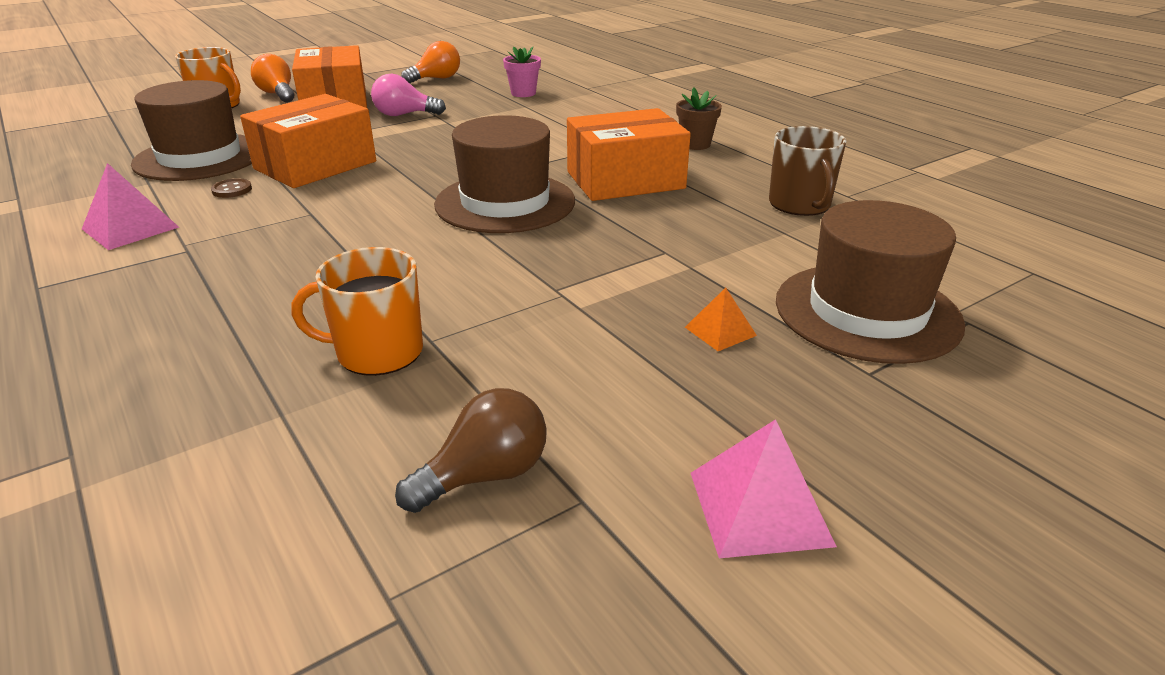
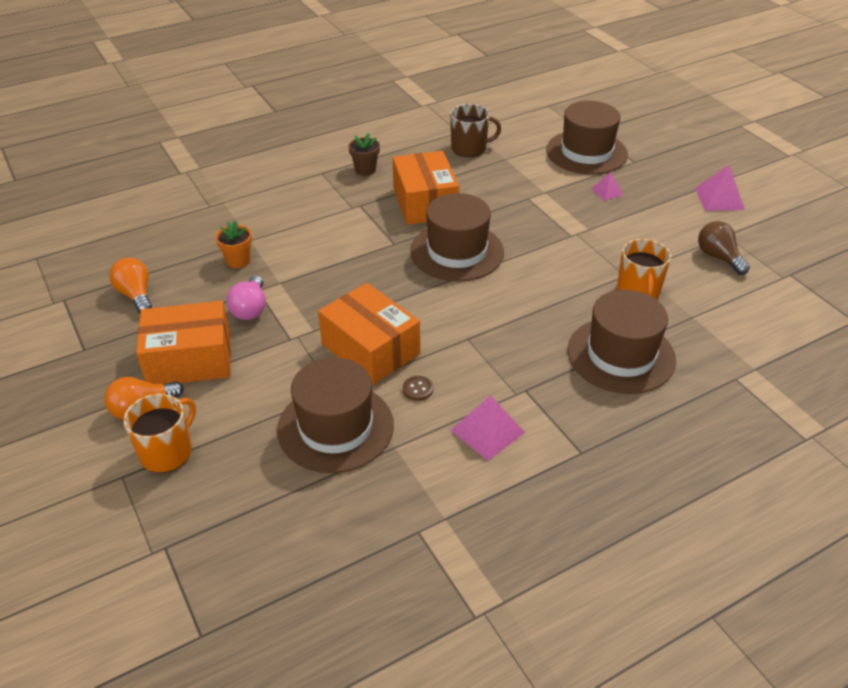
camera: 85 degrees left, 10 degrees up
(214, 326) = (621, 355): none -> brown hat
(488, 105) = (238, 261): none -> orange flower pot
(523, 93) = (211, 241): pink flower pot -> none
(720, 331) = (607, 191): orange pyramid -> pink pyramid

